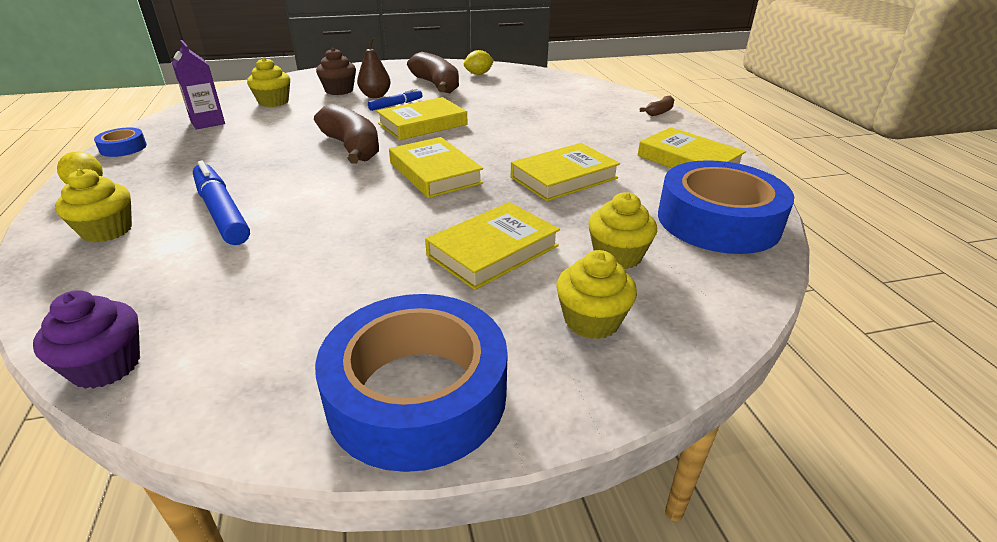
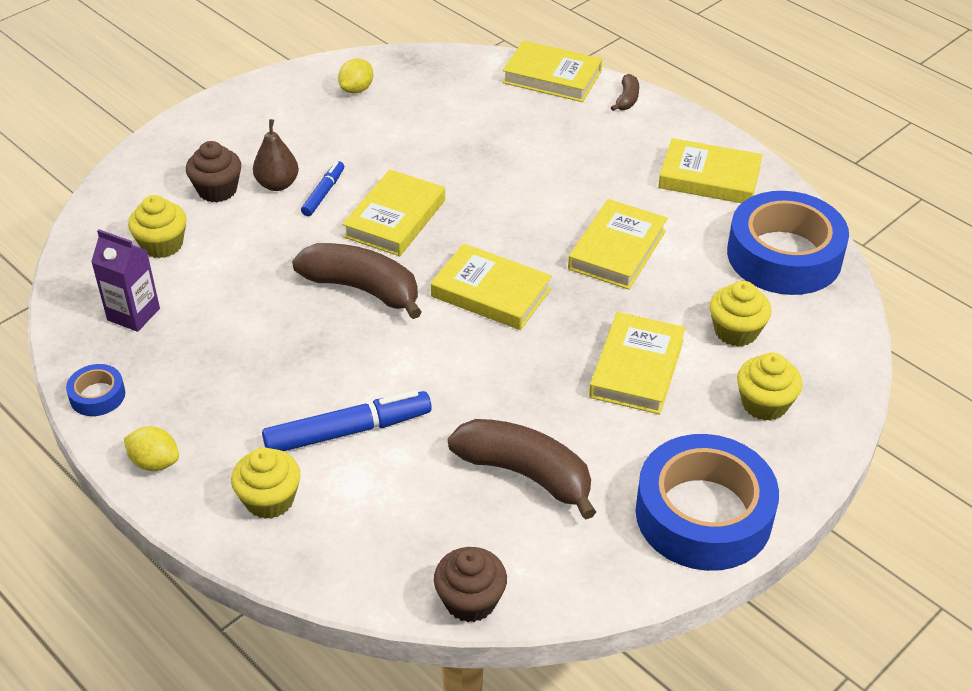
camera: 30 degrees left, 10 degrees up
(106, 366) = (470, 600): purple cupcake -> brown cupcake
(222, 212) = (348, 431): blue marker -> blue marker turned 135 degrees clockwise
(436, 85) = (329, 133): brown banana -> brown banana (525, 474)
(614, 93) = (552, 77): none -> yellow book

